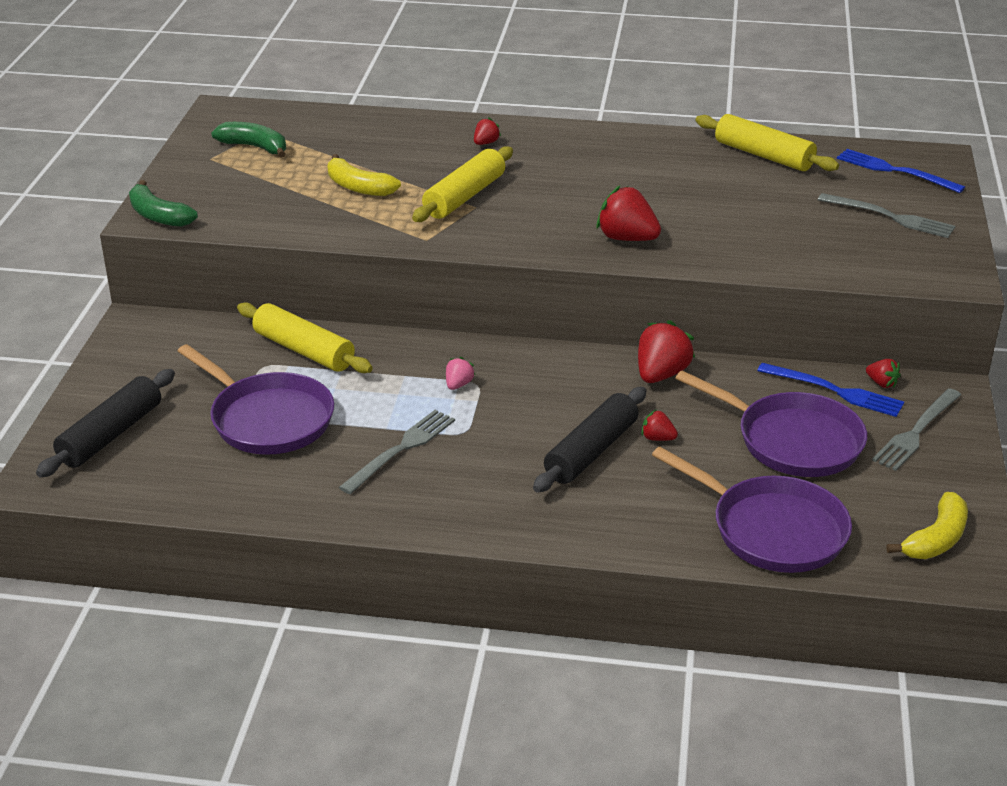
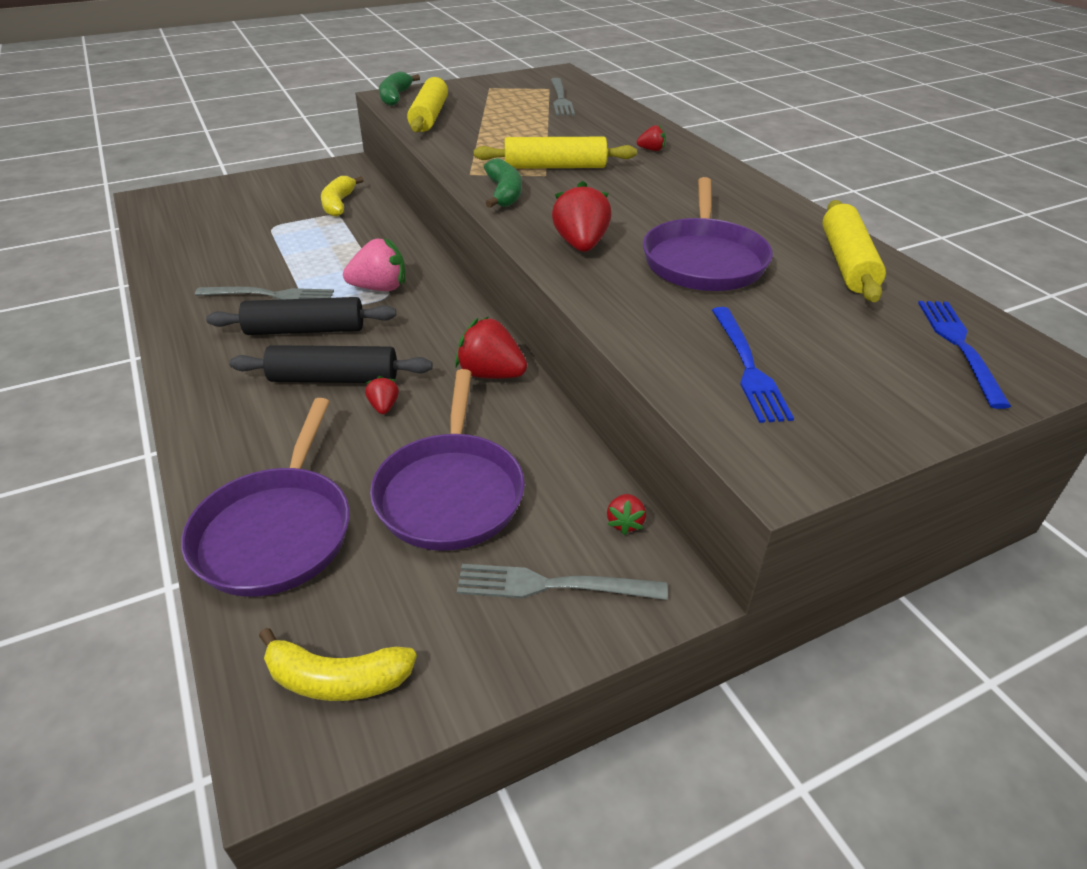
camera: 55 degrees right, 5 degrees up
(111, 435) = (213, 199): black rolling pin -> black rolling pin (305, 330)
(255, 147) = (523, 92): green banana -> green banana (504, 193)
(267, 419) = (271, 237): purple pan -> purple pan (703, 260)
(304, 350) = (368, 220): yellow rolling pin -> yellow rolling pin (429, 116)
(358, 187) = (515, 133): yellow banana -> yellow banana (339, 204)
(458, 384) = (380, 288): pink strawberry -> pink strawberry, size x1.94
(661, 374) = (491, 374): red strawberry -> red strawberry turned 150 degrees counterclockwise
(835, 391) = (573, 492): blue fork -> blue fork (748, 367)
(890, 217) = (849, 374): grey fork -> grey fork (560, 99)

